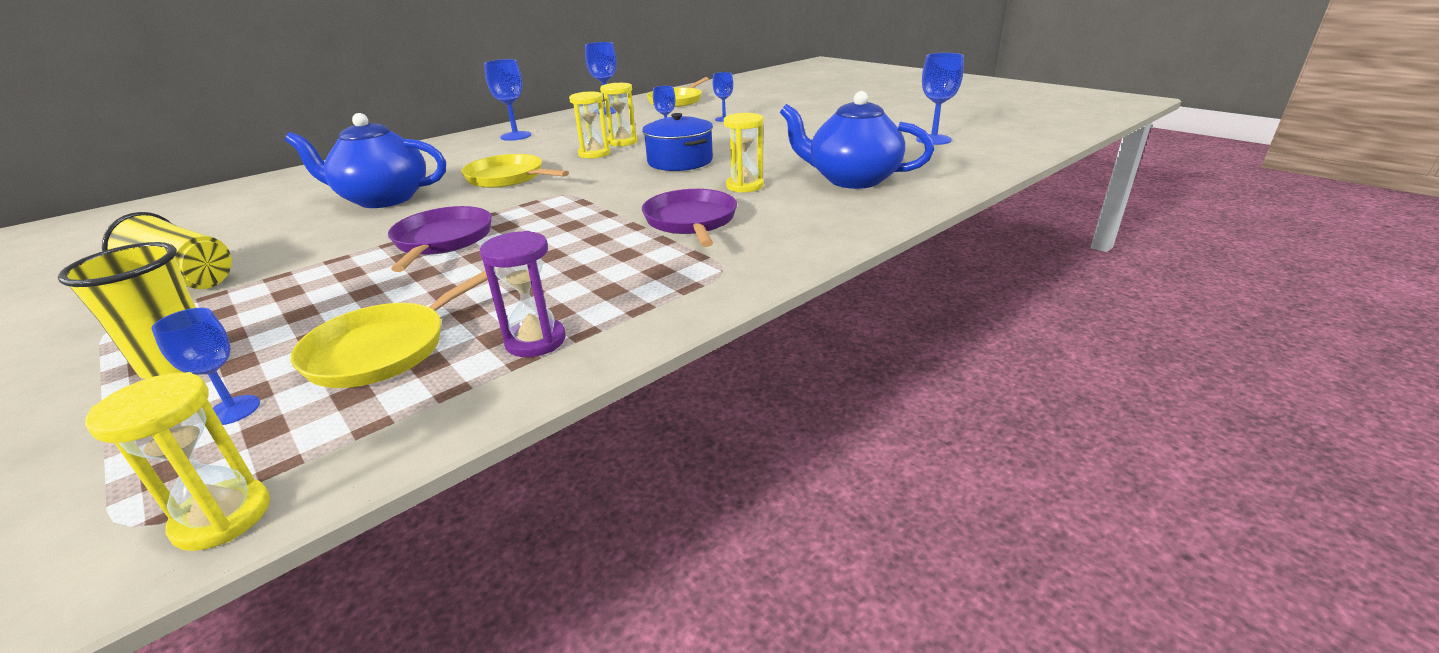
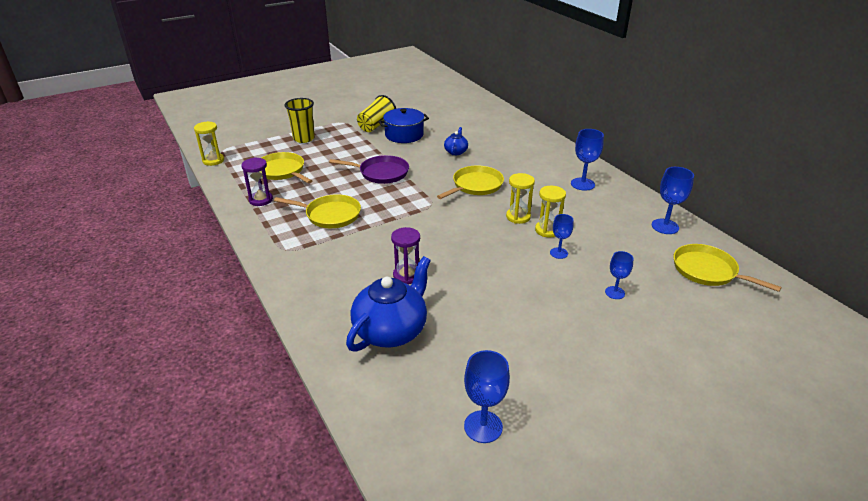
camera: 100 degrees right, 5 degrees up
(233, 410) = (265, 152): blue goblet -> none
(383, 199) = (456, 151): blue teapot -> blue teapot, size x0.49
(599, 255) = (330, 215): none -> yellow pan
(680, 161) = (480, 253): blue pot -> blue pot (404, 135)
(691, 221) = (357, 246): purple pan -> none
(745, 186) = (407, 275): yellow hourglass -> purple hourglass

